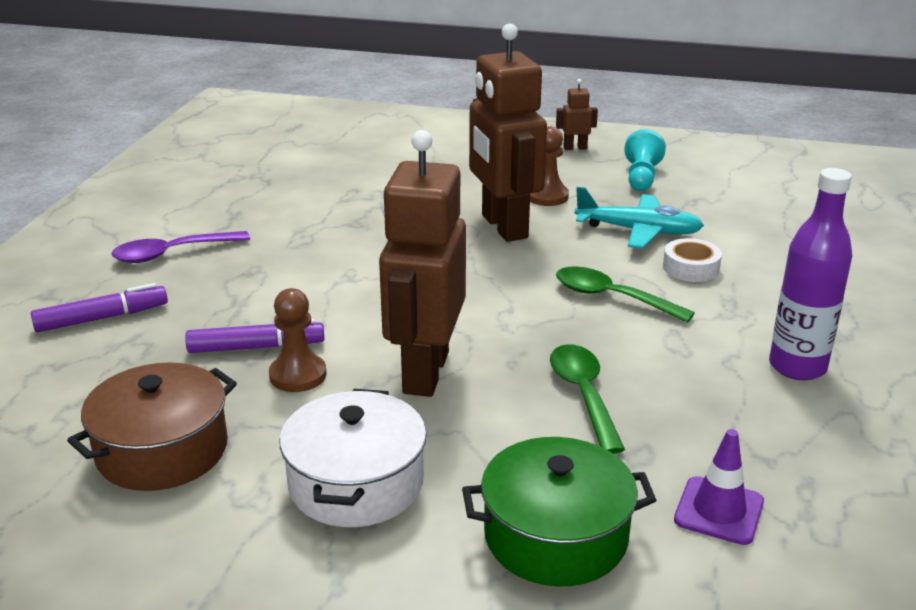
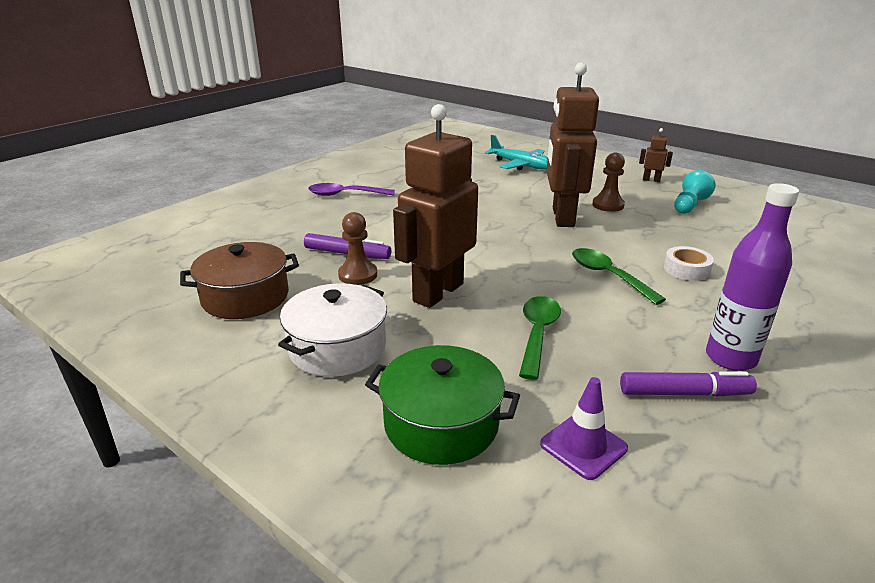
camera: 25 degrees right, 0 degrees up
(102, 318) = (278, 220): purple marker -> purple marker (684, 393)
(638, 231) = (661, 238): turquoise plane -> turquoise plane (521, 165)

